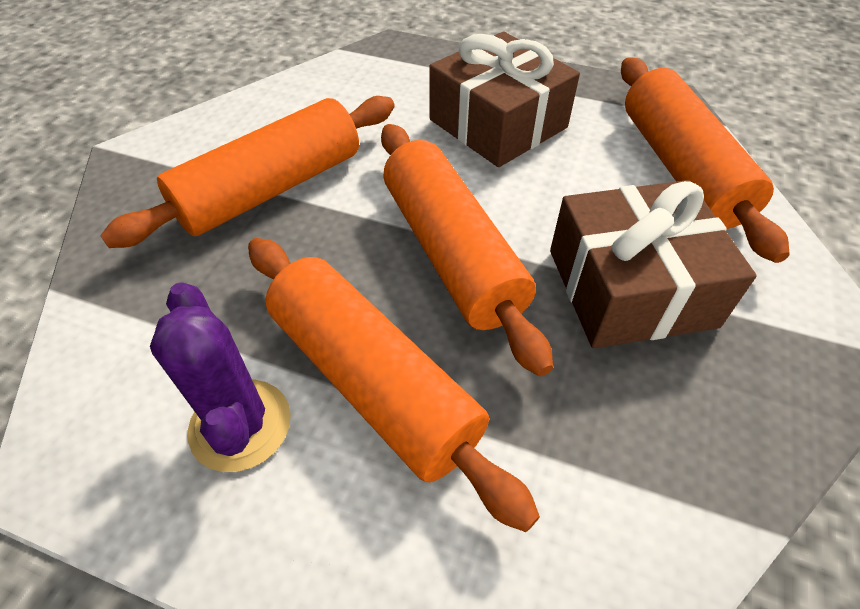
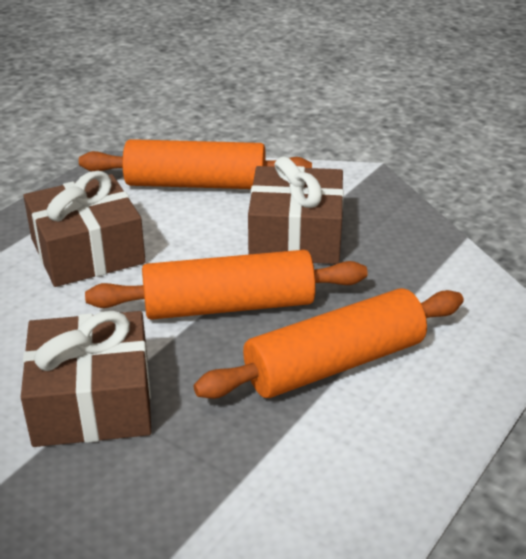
camera: 75 degrees left, 15 degrees down
(240, 425) = (352, 435): purple cactus -> none
(271, 189) = (92, 401): orange rolling pin -> brown gift

